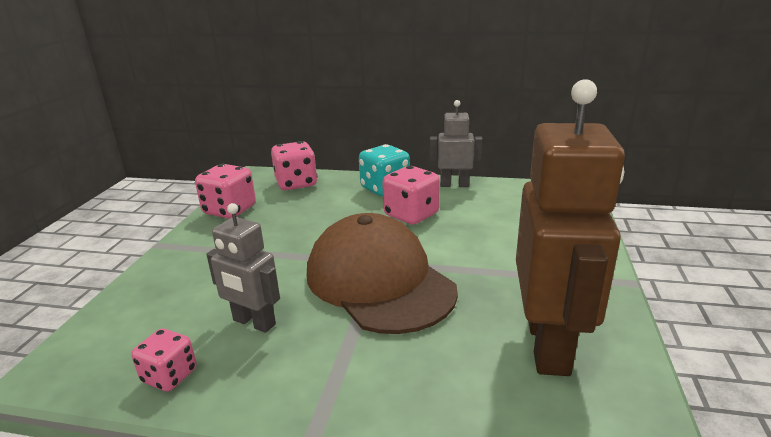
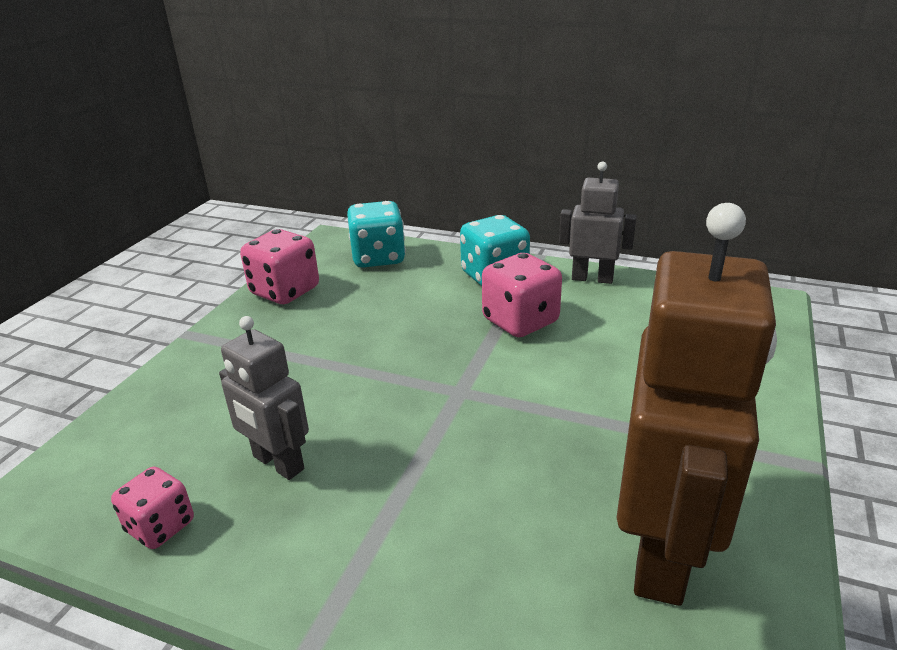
camera: 10 degrees right, 5 degrees up
(296, 183) = (378, 258): pink dice -> turquoise dice
(379, 281) = (452, 420): brown cap -> none

